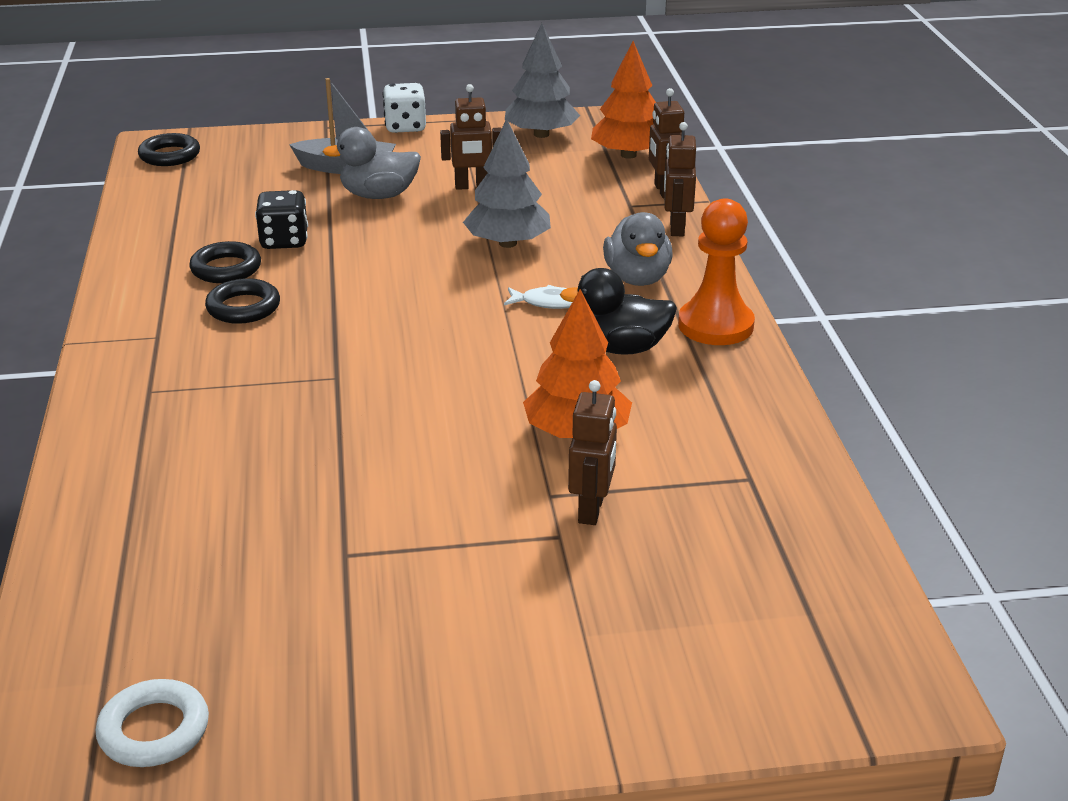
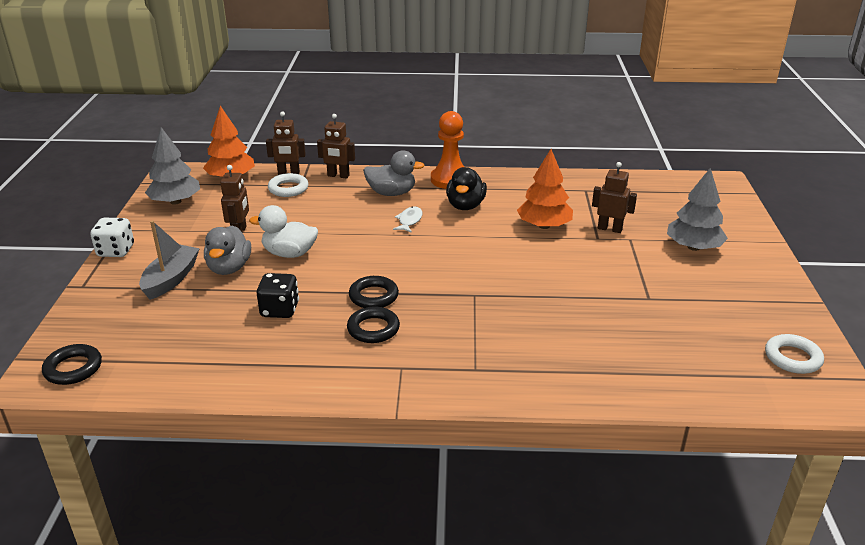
camera: 80 degrees left, 0 degrees up
(226, 269) = (311, 336): black ring -> black ring (373, 296)
(424, 227) = (289, 253): none -> white duck
(507, 243) = (329, 227): grey tree -> grey tree (693, 247)
(613, 198) = (288, 189): none -> white ring

